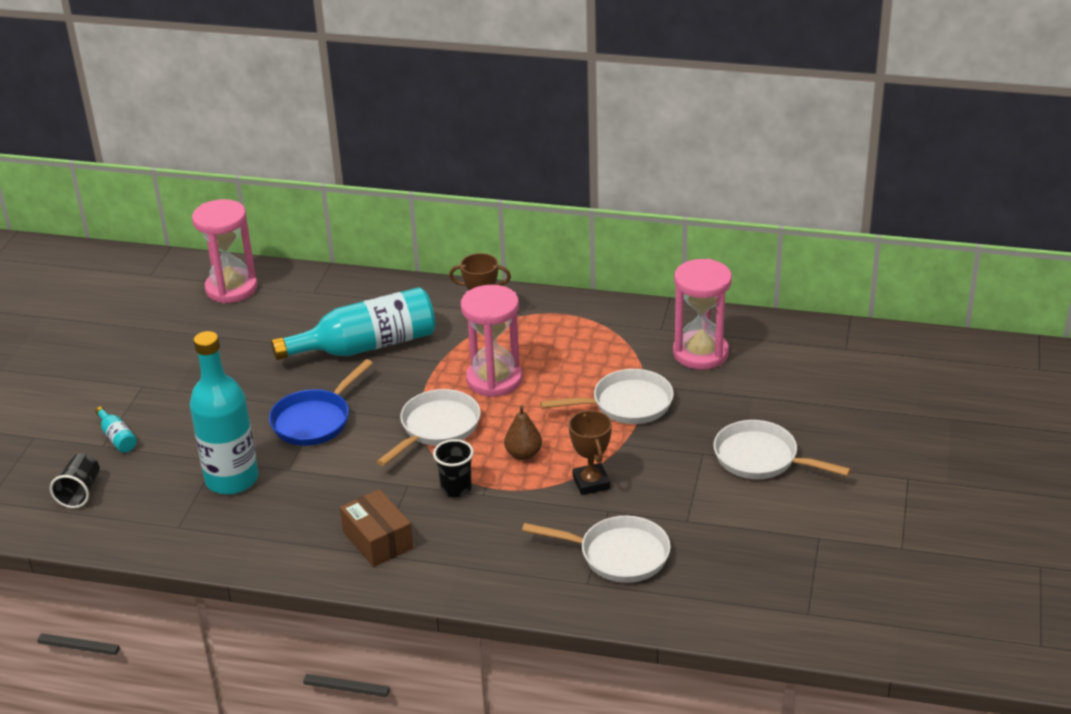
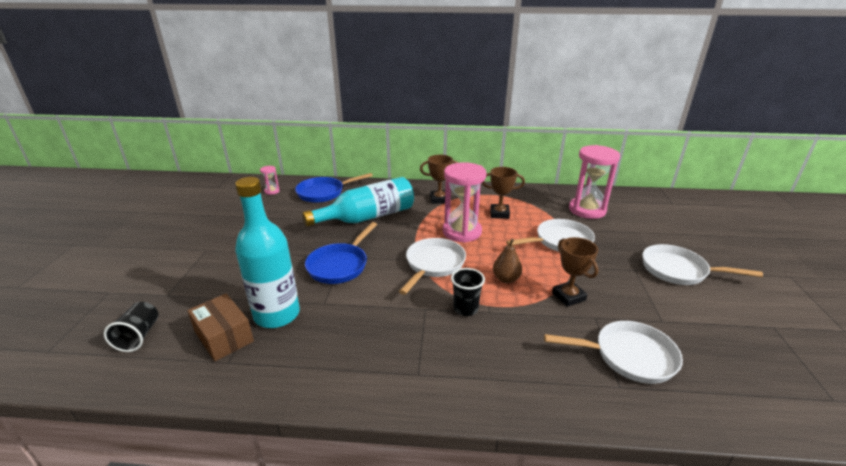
camera: 10 degrees left, 5 degrees down
(117, 437) = (180, 288): turquoise bottle -> none
(231, 288) = (272, 191): pink hourglass -> pink hourglass, size x0.44
(309, 296) = (324, 193): none -> blue pan
(377, 540) = (414, 360): brown box -> brown box (224, 336)
(563, 352) = (499, 214): none -> brown trophy

